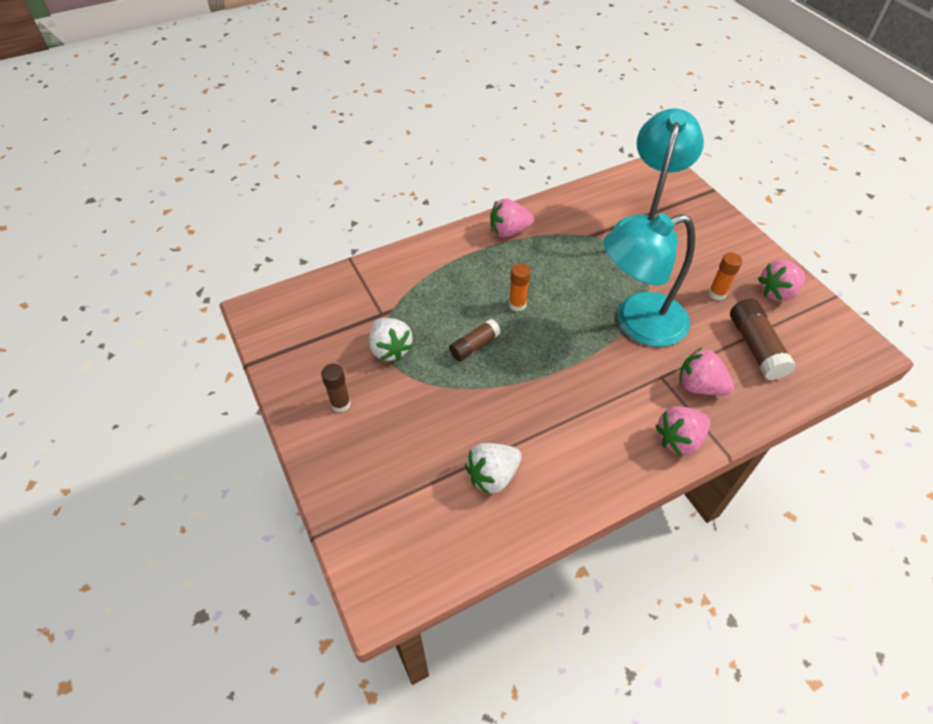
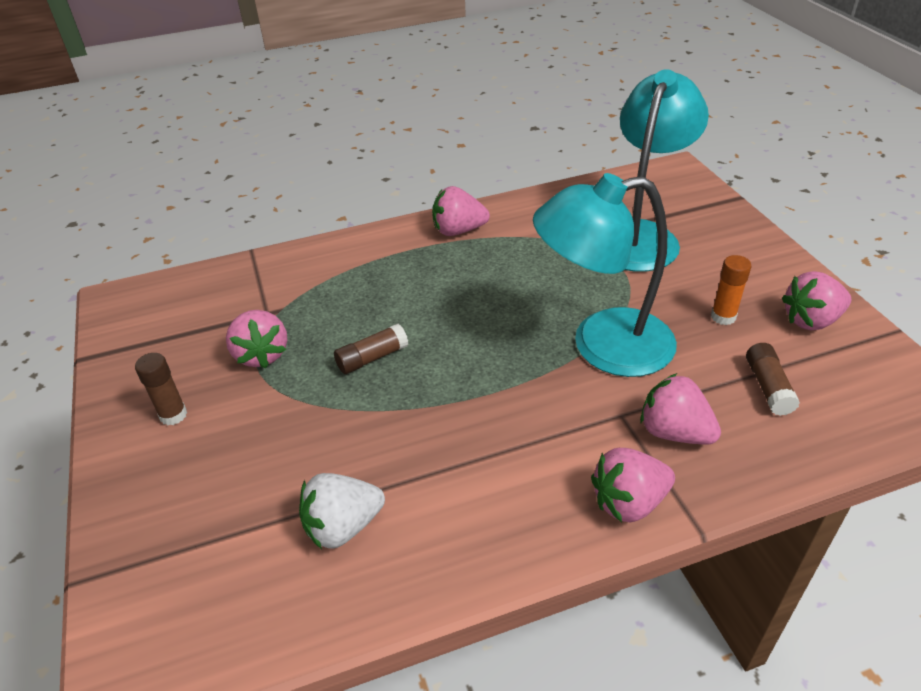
camera: 10 degrees right, 10 degrees down
(390, 349) = (261, 354): white strawberry -> pink strawberry
(517, 304) = (444, 313): orange glue stick -> none
(755, 347) = (768, 387): brown glue stick -> brown glue stick, size x0.64

